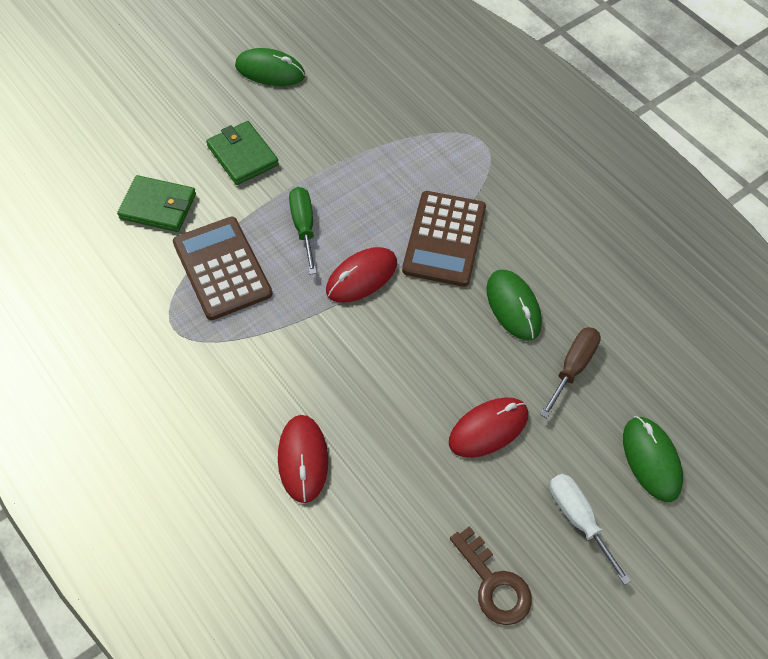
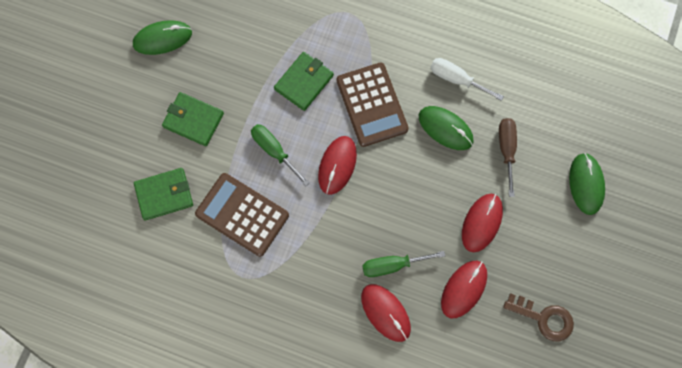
camera: 30 degrees left, 15 degrees up
(348, 413) = (392, 265): none -> green screwdriver
(385, 180) = (304, 82): none -> green wallet
(415, 489) = (464, 289): none -> red mouse
(578, 519) = (567, 248): white screwdriver -> white screwdriver (456, 79)
(651, 460) = (586, 184): green mouse -> green mouse turned 45 degrees clockwise

